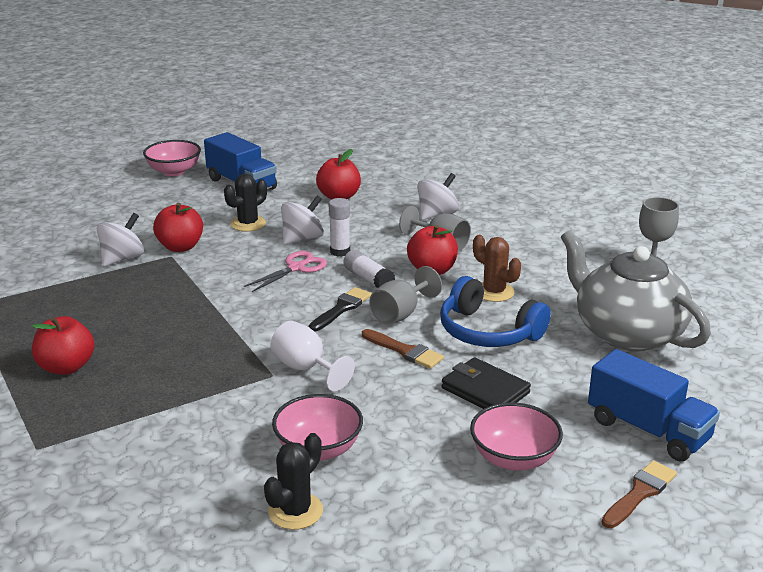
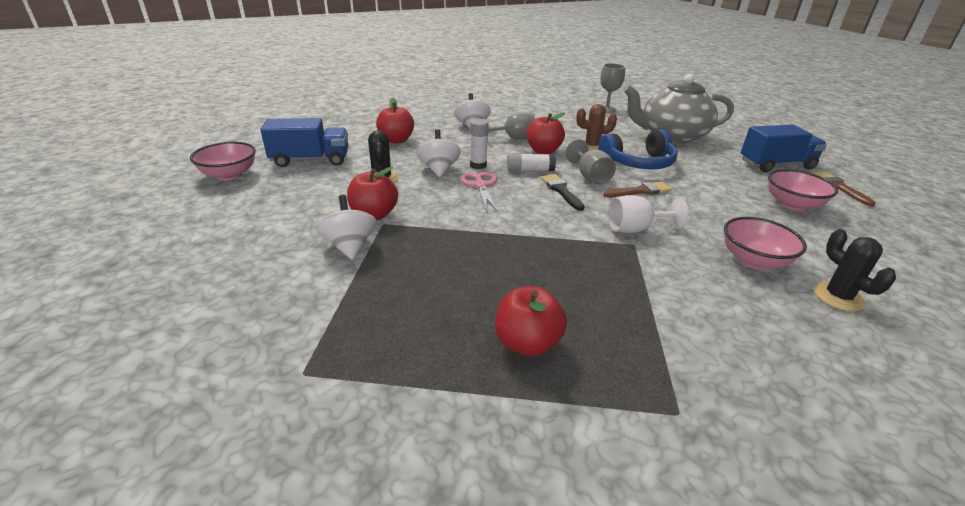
camera: 55 degrees left, 5 degrees up
(485, 390) = (708, 186): black wallet -> none

